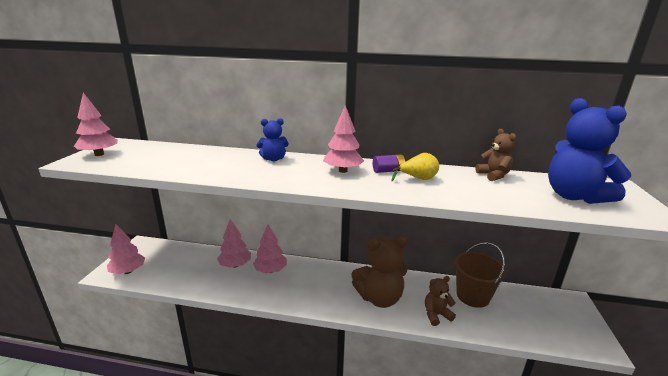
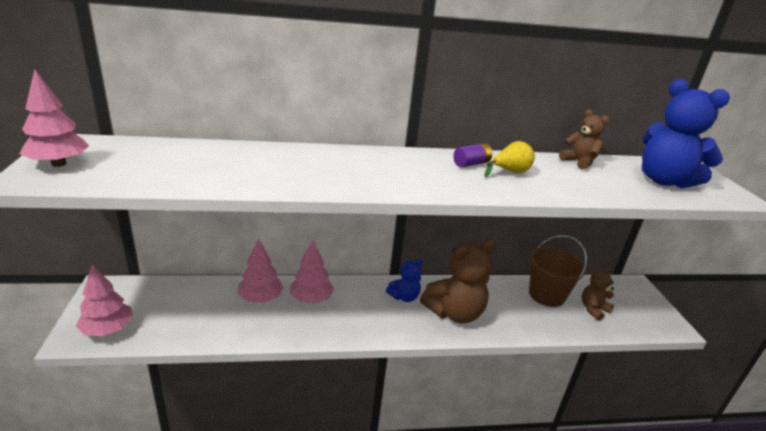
camera: 20 degrees left, 5 degrees up
(273, 159) = (324, 156): blue teddy bear -> blue teddy bear (404, 297)
(343, 170) = (421, 167): pink tree -> none
(436, 315) = (520, 322): brown teddy bear -> brown teddy bear (593, 309)

